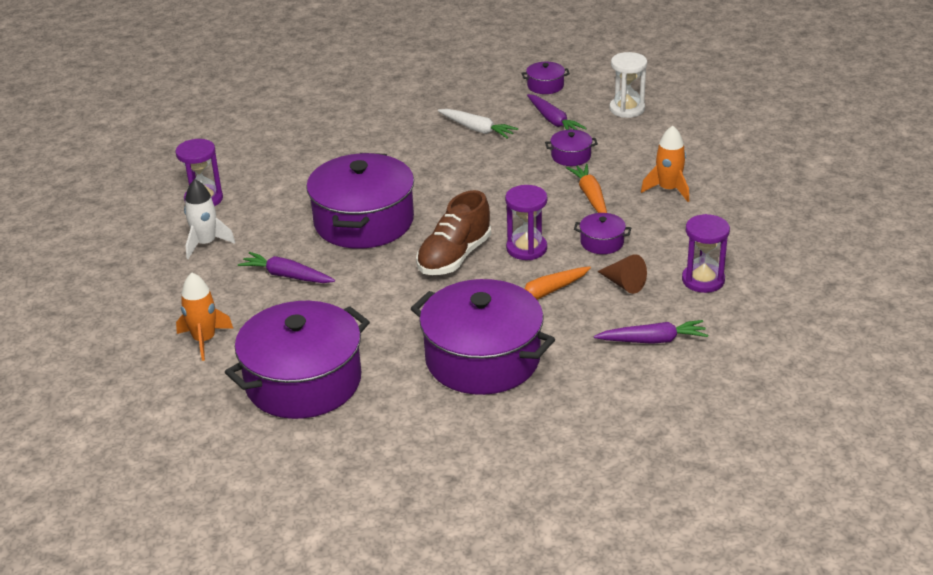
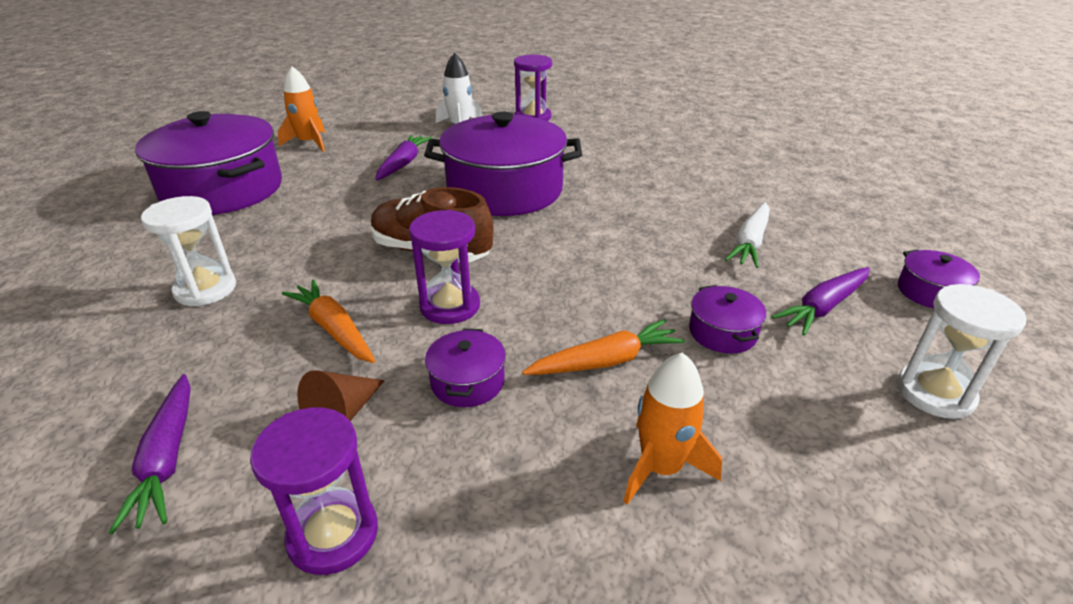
camera: 80 degrees right, 0 degrees up
(482, 359) = (205, 289): purple pot -> white hourglass

